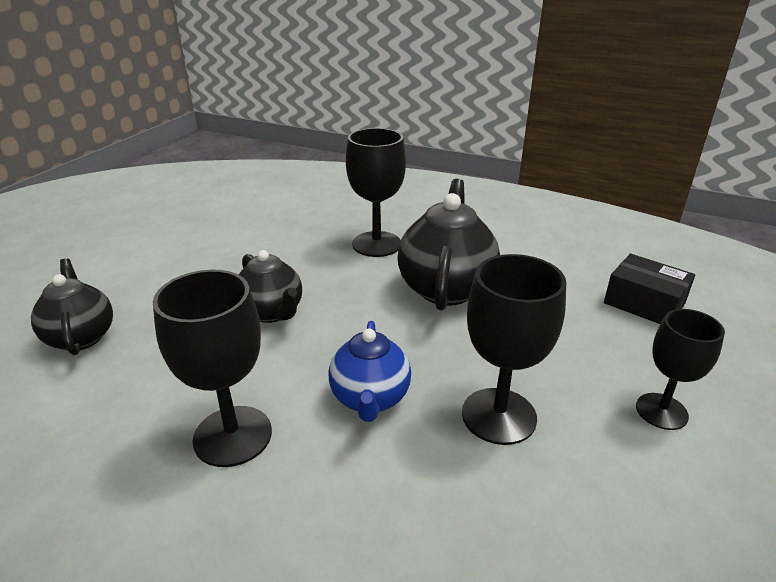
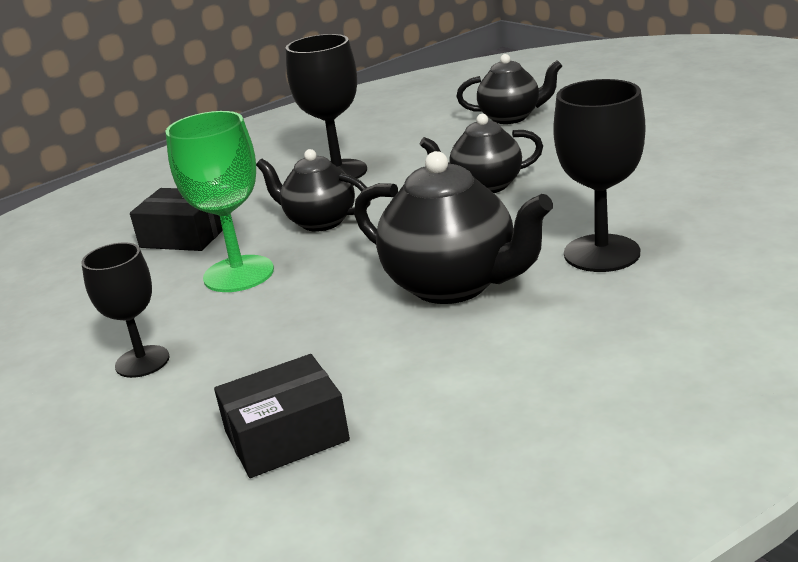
camera: 120 degrees right, 5 degrees down
(370, 399) = (320, 222): blue teapot -> black teapot
(446, 521) = (185, 236): none -> black box
(499, 416) = (238, 274): black goblet -> green goblet

